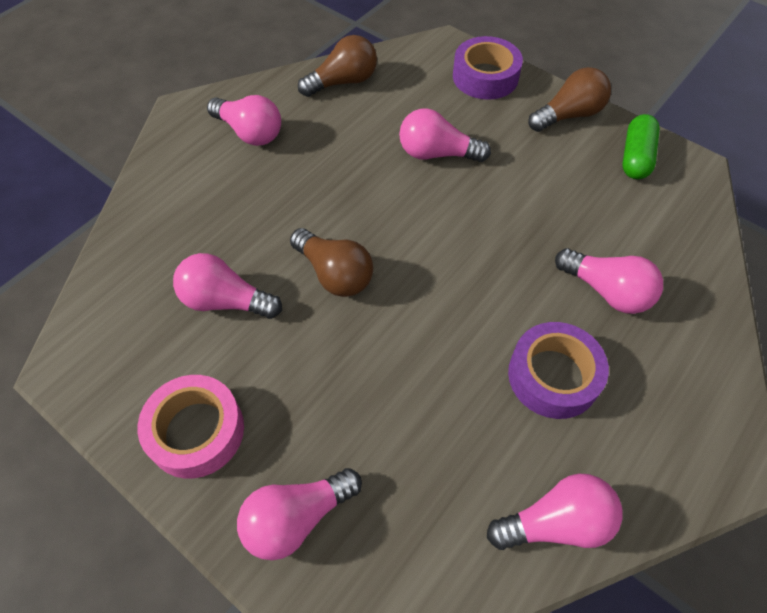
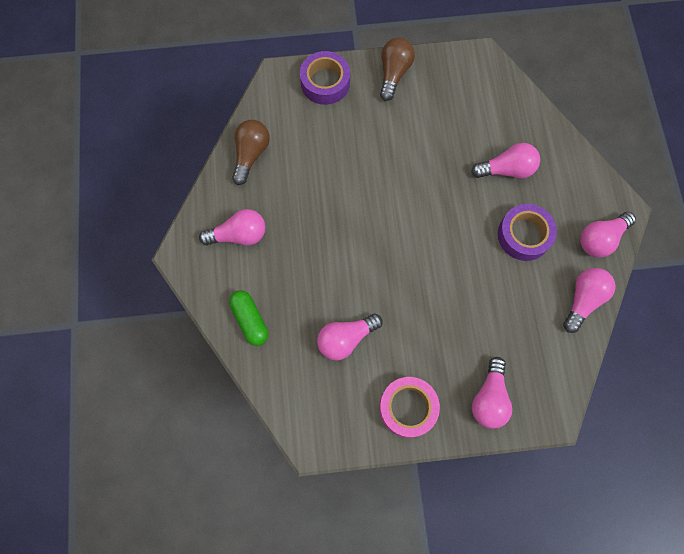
camera: 45 degrees left, 15 degrees up
(334, 274) = (380, 275): brown light bulb -> none
(437, 153) = (353, 159): pink light bulb -> pink light bulb (600, 239)
(636, 157) = (450, 74): green capsule -> green capsule (250, 320)

